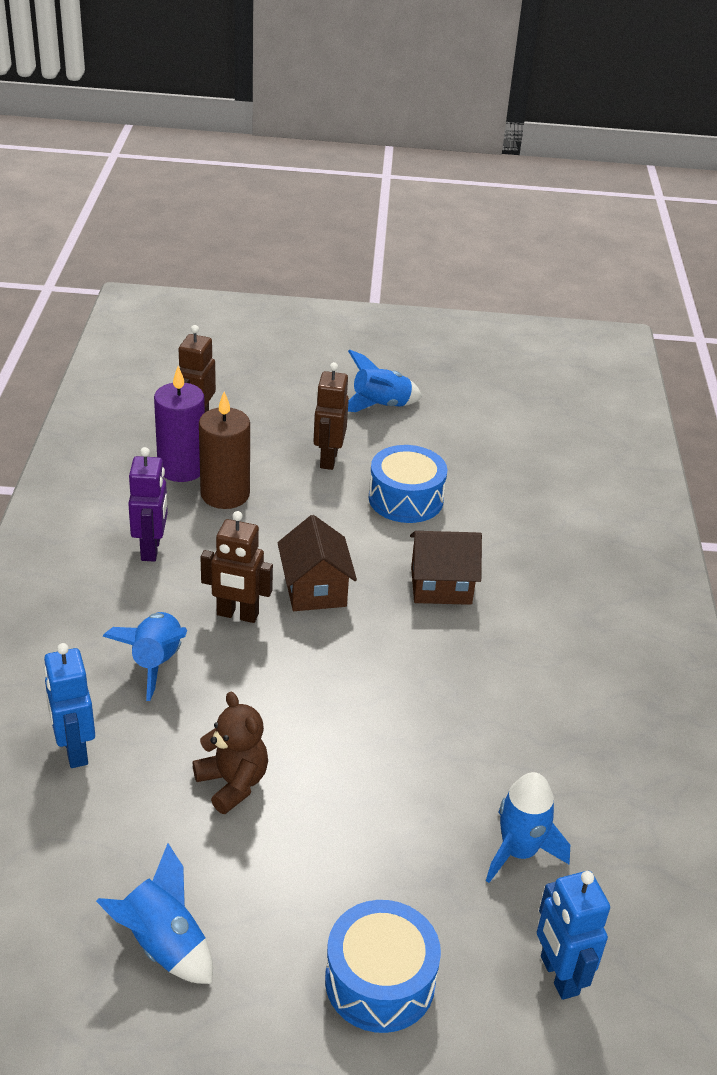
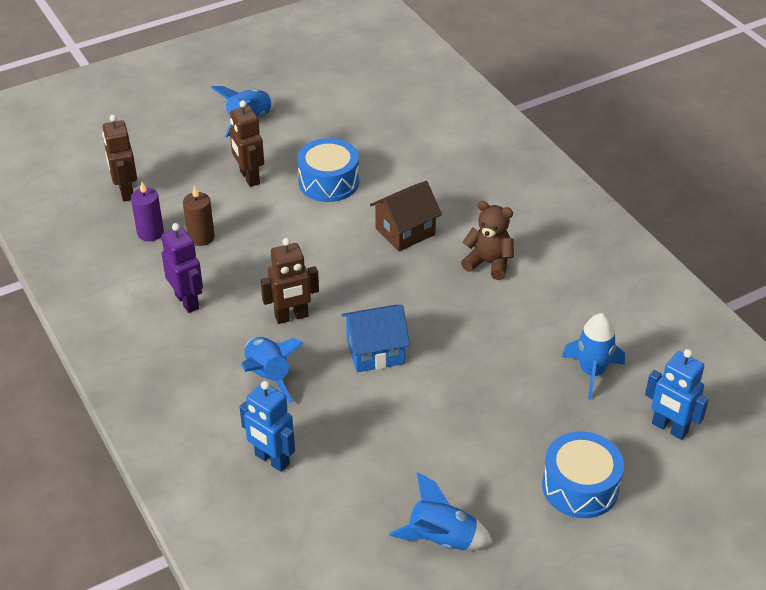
camera: 30 degrees left, 5 degrees up
(181, 468) = (150, 233): purple candle -> purple candle, size x0.65
(225, 494) = (201, 237): brown candle -> brown candle, size x0.65
(233, 783) = (392, 424): brown teddy bear -> brown teddy bear (488, 263)
(289, 695) = (375, 352): none -> blue house
(315, 589) = (326, 274): brown house -> none

